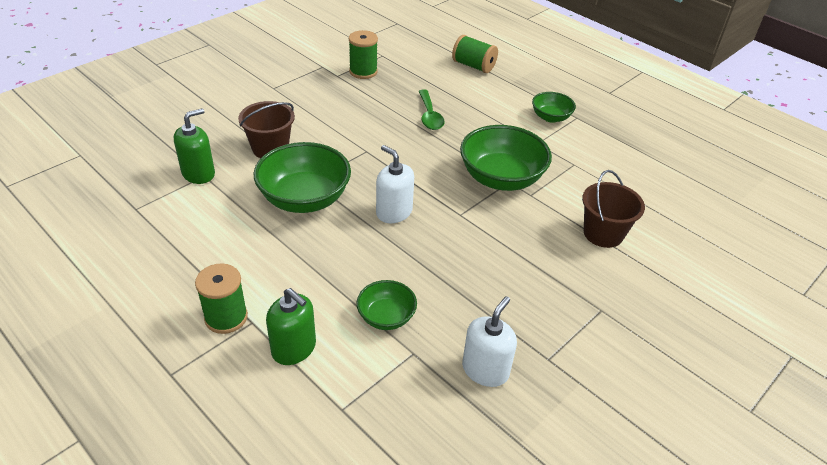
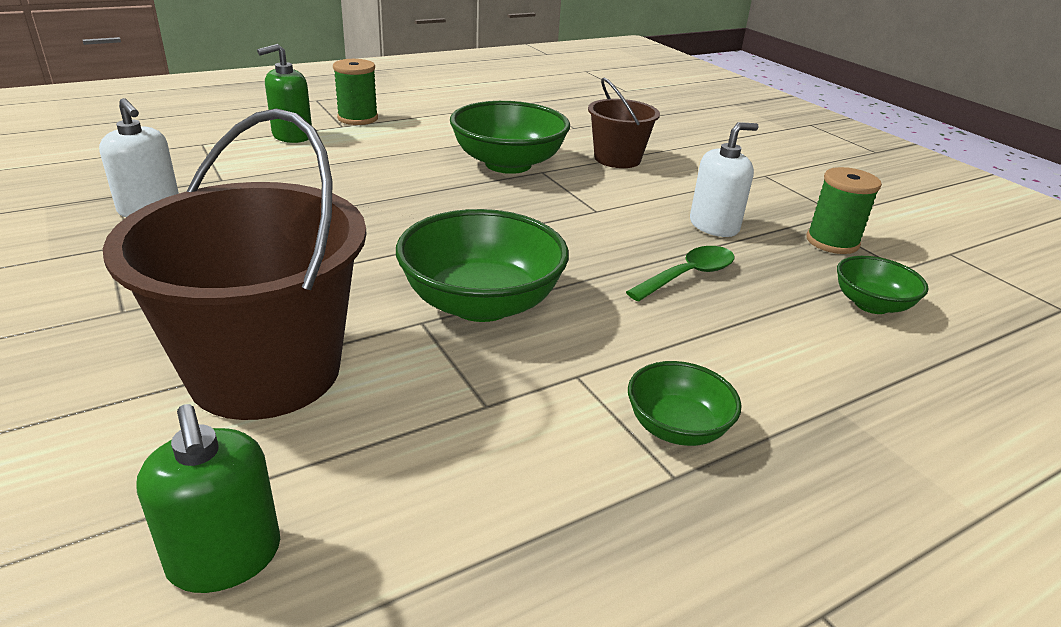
camera: 105 degrees right, 10 degrees down
(198, 173) = (578, 125): green soap dispenser -> green soap dispenser (225, 557)
(386, 317) = (283, 175): green bowl -> green bowl (871, 304)
(394, 212) = (451, 206): white soap dispenser -> white soap dispenser (714, 226)
(429, 116) = (688, 275): green spoon -> green spoon turned 135 degrees clockwise
(473, 66) = (901, 369): green spool -> none
(603, 233) = (265, 371): brown bucket -> brown bucket, size x1.82

